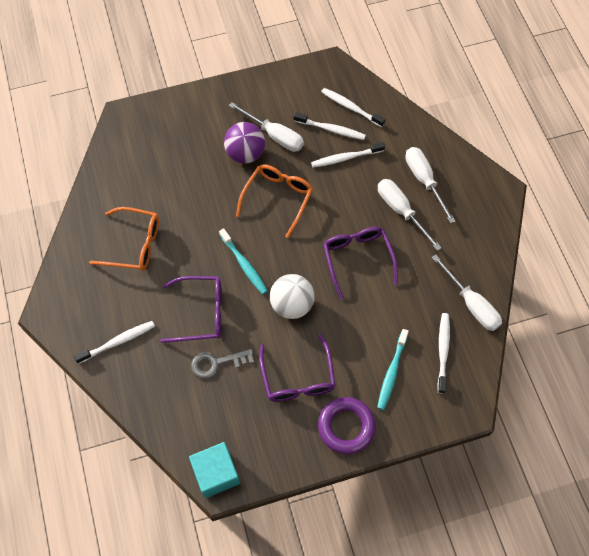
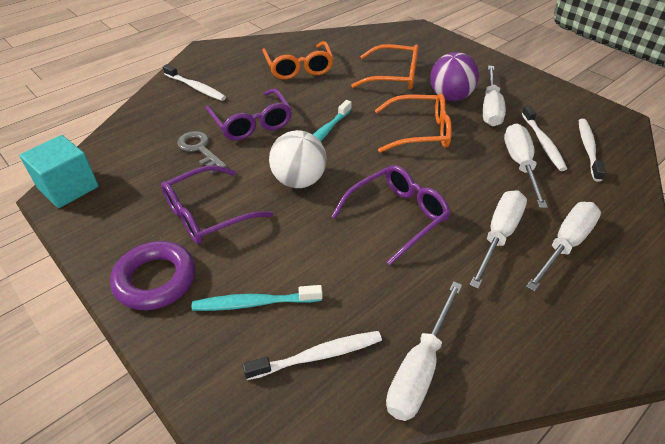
camera: 65 degrees right, 20 degrees down
(192, 177) = (394, 76): none -> orange glasses
(345, 158) = (520, 164): white toothbrush -> white screwdriver

